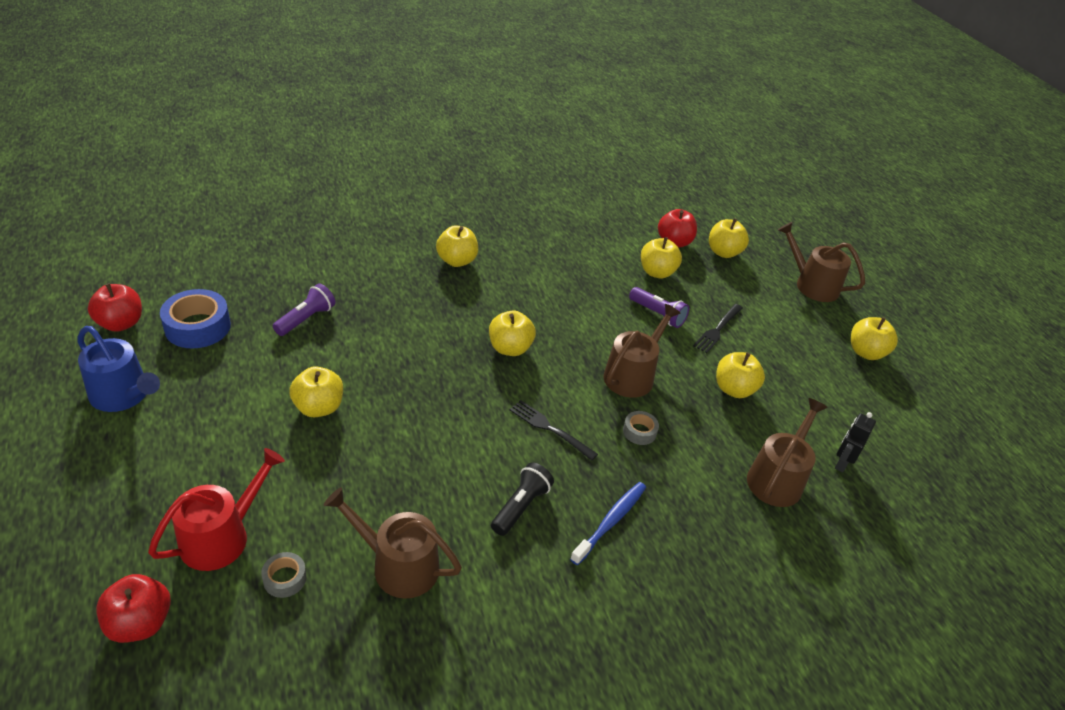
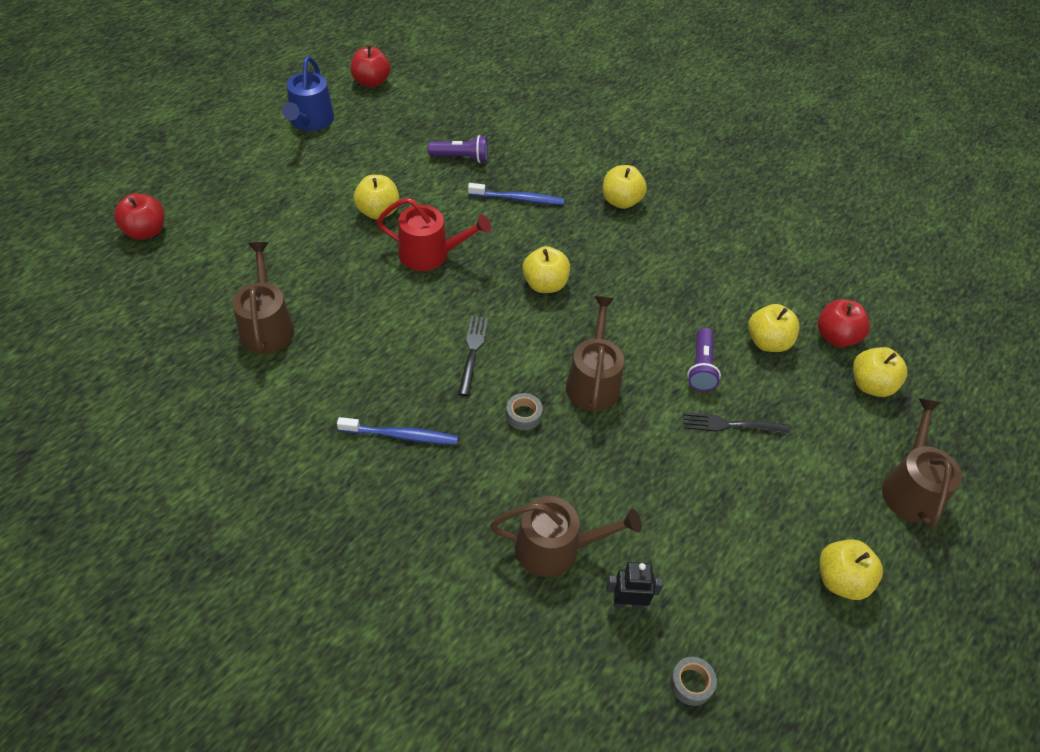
camera: 60 degrees right, 10 degrees up
(198, 327) = (401, 114): blue tape -> none
(222, 536) = (231, 229): red watering can -> red watering can (430, 254)
(285, 578) = (218, 275): grey tape -> grey tape (691, 683)
(396, 312) = (518, 199): none -> blue toothbrush
(521, 506) = (373, 370): black flashlight -> none
(632, 375) = (593, 381): brown watering can -> brown watering can turned 90 degrees counterclockwise
(734, 389) = (651, 469): yellow apple -> none

